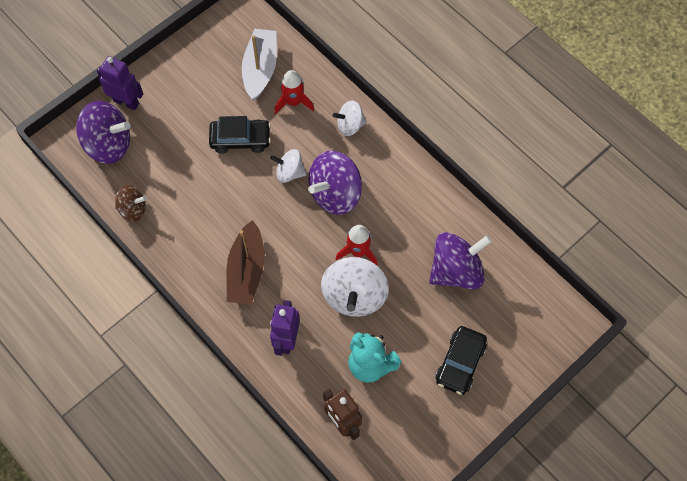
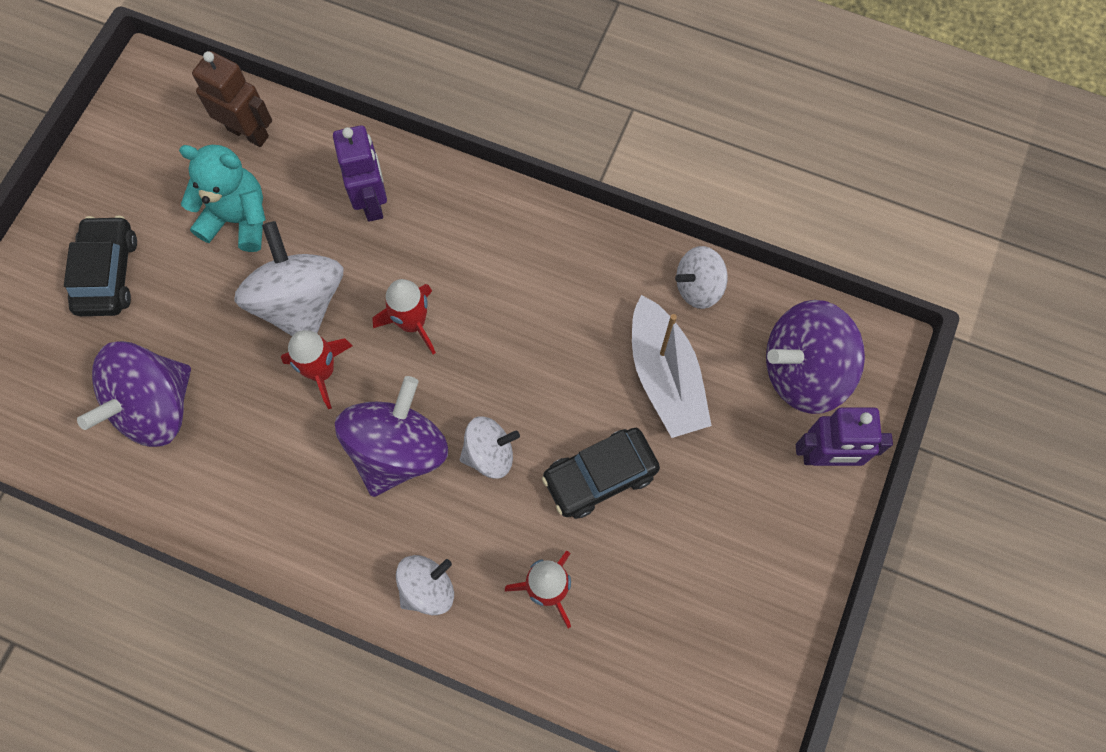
camera: 155 degrees right, 5 degrees up
(133, 209) = (698, 287): brown spinning top -> white spinning top
(246, 270) = (478, 271): brown boat -> none
(260, 69) = (639, 629): white boat -> white boat (665, 376)
(297, 257) = (412, 323): none -> red rocket

